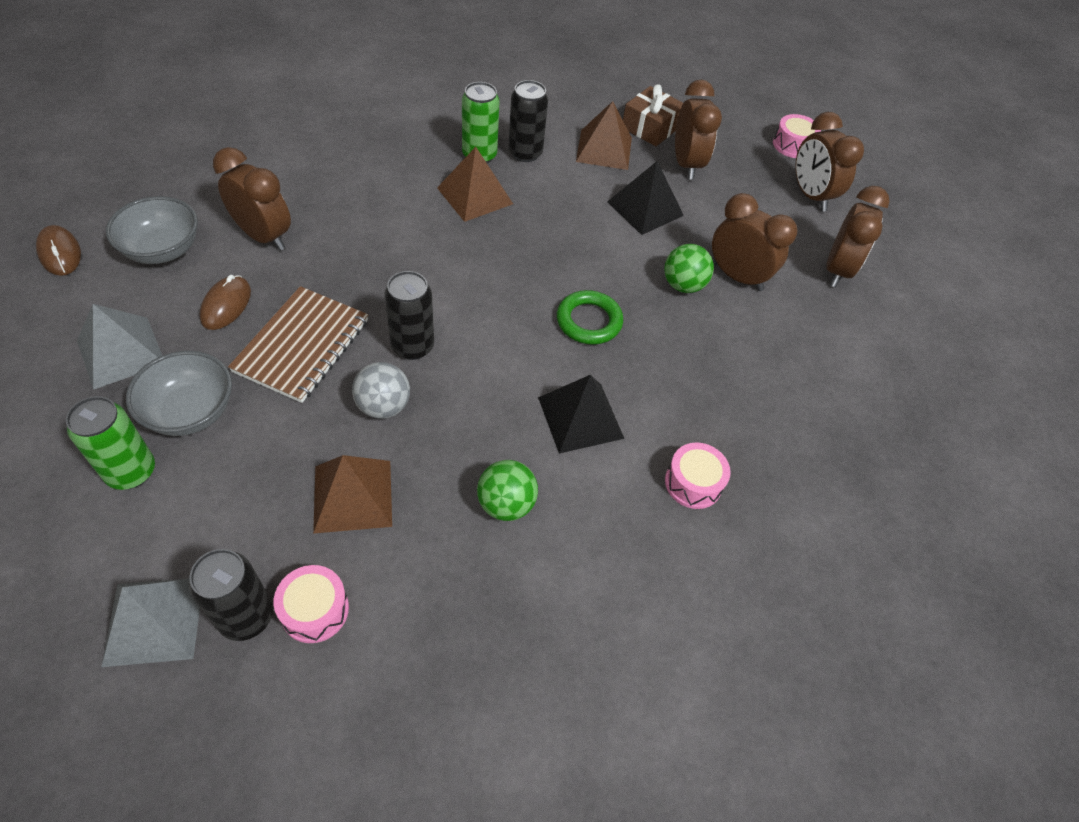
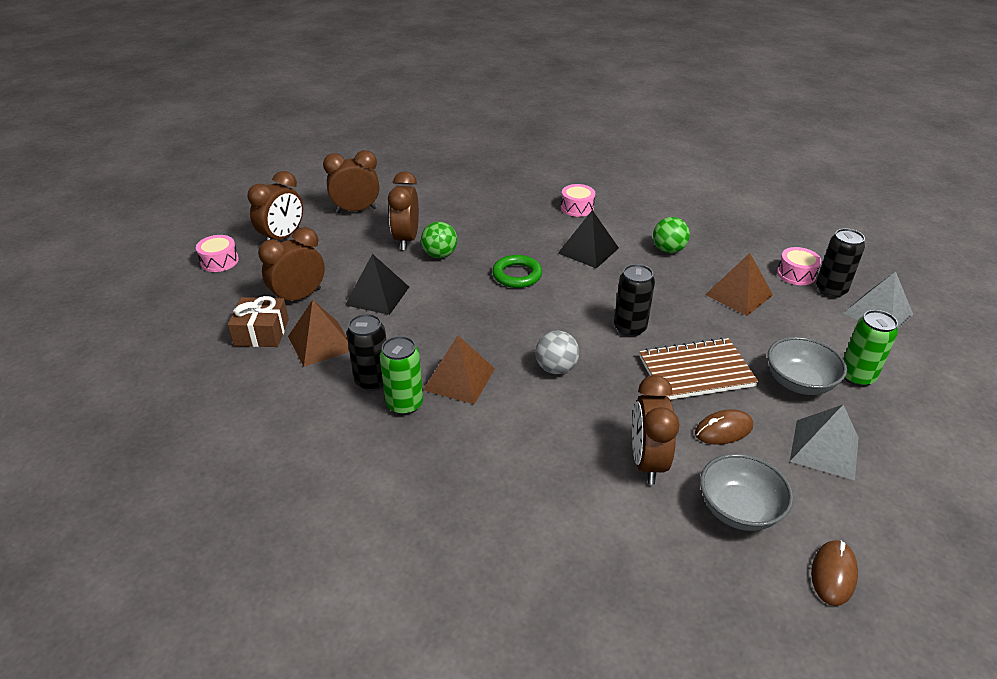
camera: 120 degrees left, 15 degrees down
(383, 406) = (681, 315): grey ball -> grey ball (556, 368)

